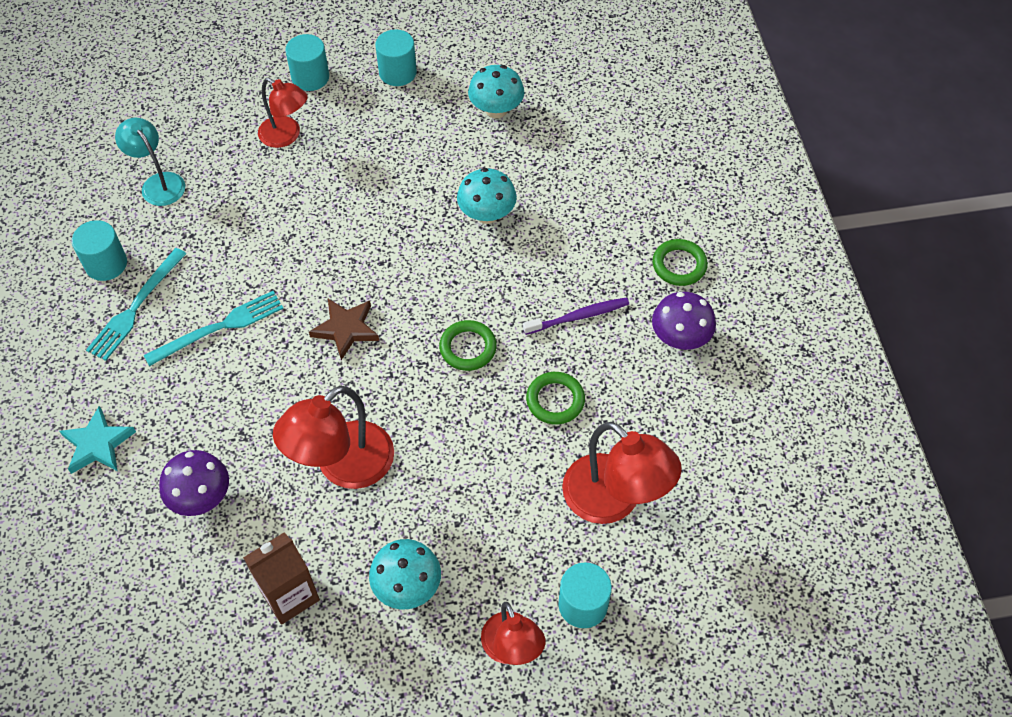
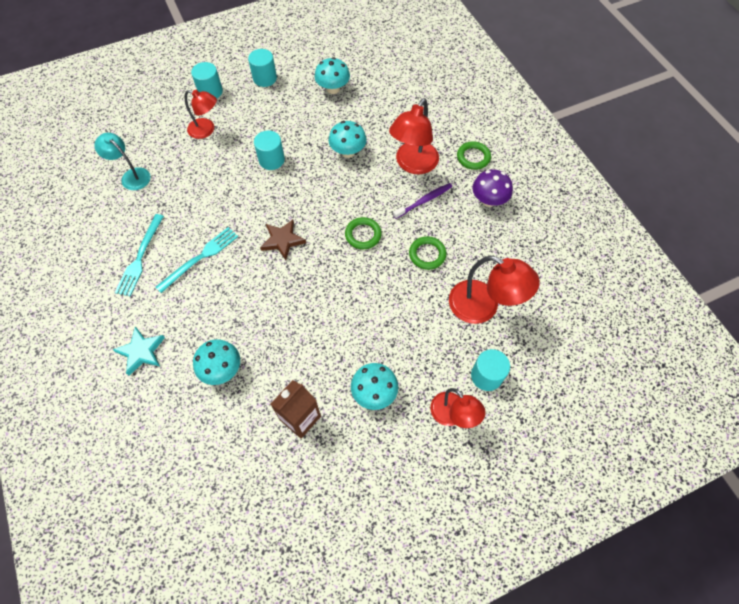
camera: 15 degrees left, 5 degrees up
(106, 264) = (112, 234): turquoise cylinder -> turquoise cylinder (271, 160)
(201, 497) = (222, 369): purple mushroom -> turquoise mushroom
(343, 466) = (308, 327): red lamp -> red lamp (413, 164)

